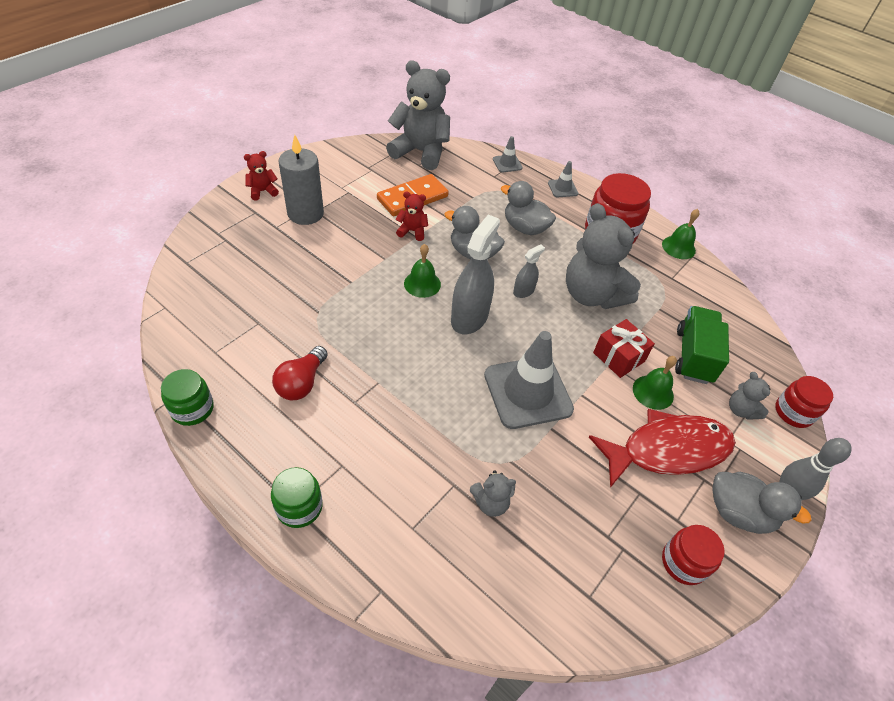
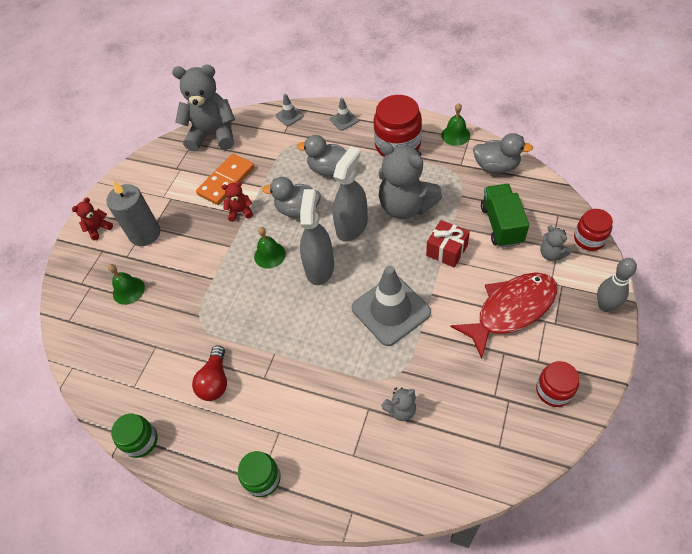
camera: 10 degrees left, 5 degrees up
(523, 291) = (352, 226): grey spray bottle -> grey spray bottle, size x1.95
(653, 392) = (483, 268): green bell -> green bell (128, 290)
(738, 513) = (578, 335): grey duck -> grey duck (496, 167)

